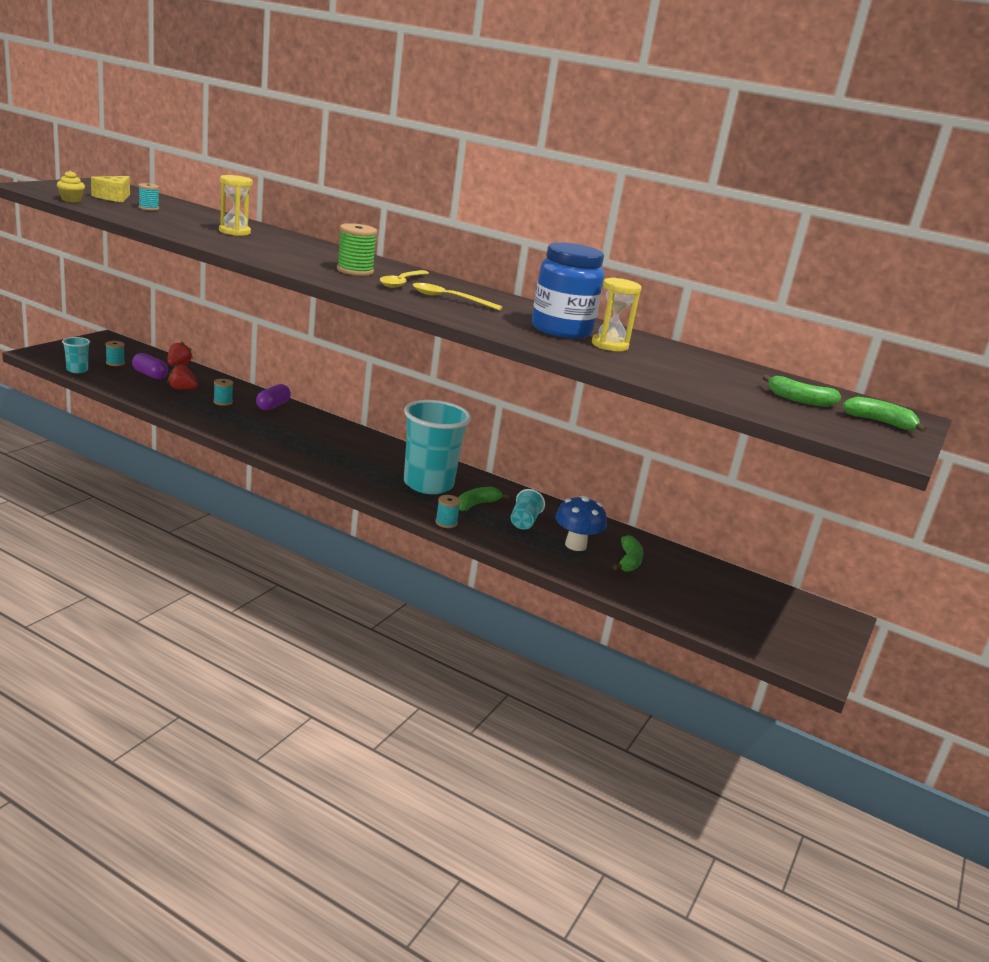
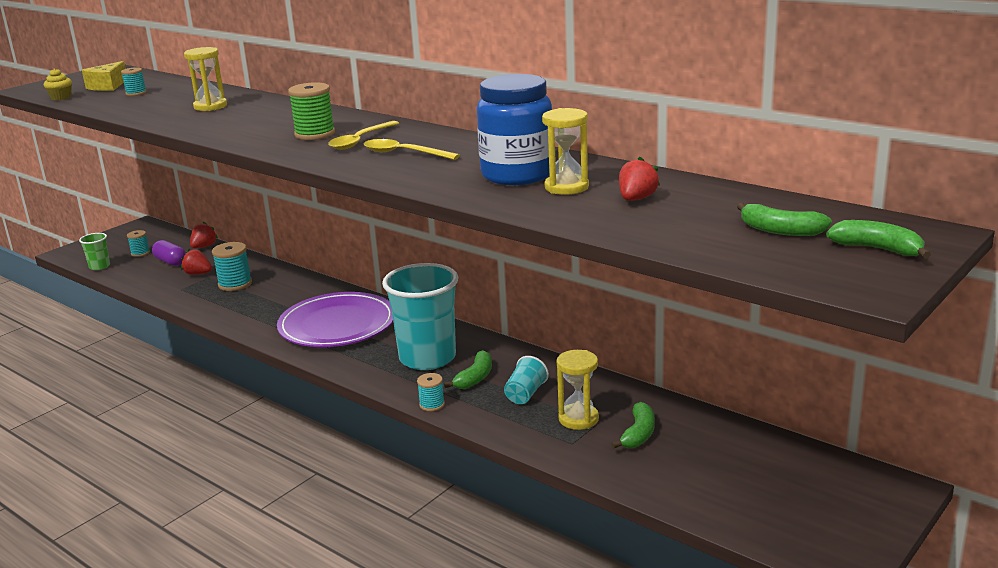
camera: 15 degrees right, 0 degrees up
(77, 370) = (99, 266): turquoise cup -> green cup
(223, 402) = (235, 284): turquoise spool -> turquoise spool, size x1.69
(273, 406) = (287, 282): purple capsule -> none
(335, 448) = (337, 325): none -> purple plate
(476, 504) = (475, 378): green banana -> green banana turned 150 degrees clockwise
(575, 545) = (578, 419): blue mushroom -> yellow hourglass
(673, 362) = (636, 199): none -> red strawberry

